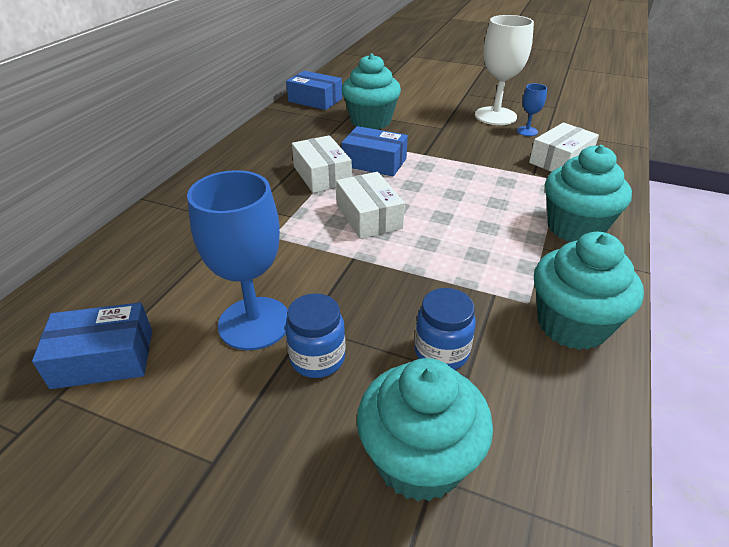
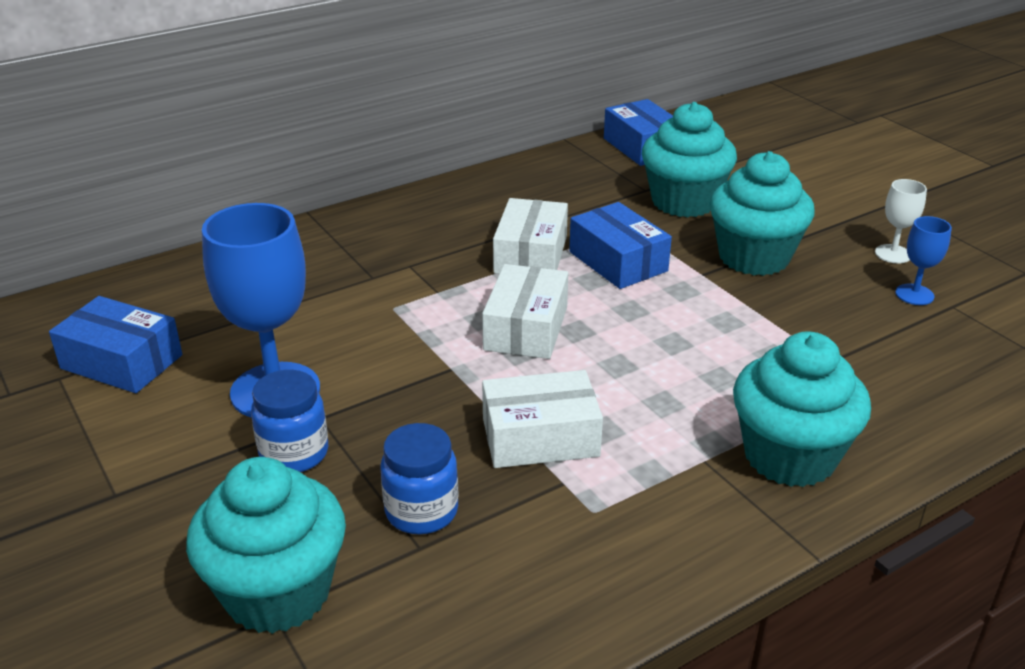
camera: 35 degrees right, 5 degrees down
(495, 116) = (893, 254): white goblet -> white goblet, size x0.48
(560, 160) = (907, 357): white box -> white box (540, 437)
(572, 324) = (613, 562): turquoise cupcake -> turquoise cupcake (754, 257)

